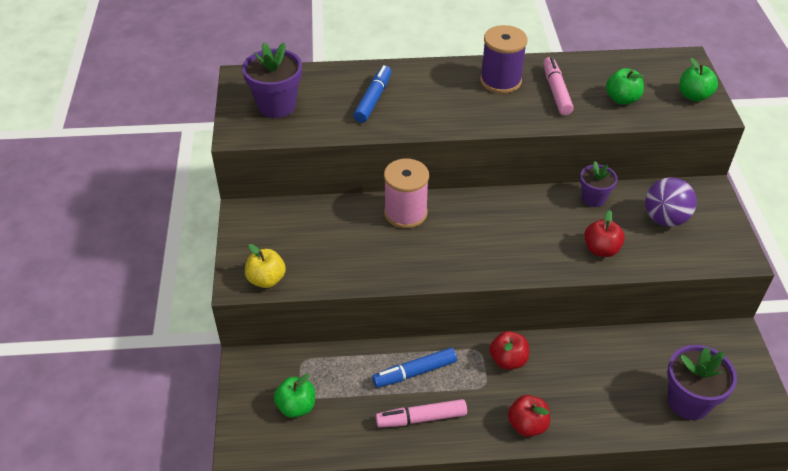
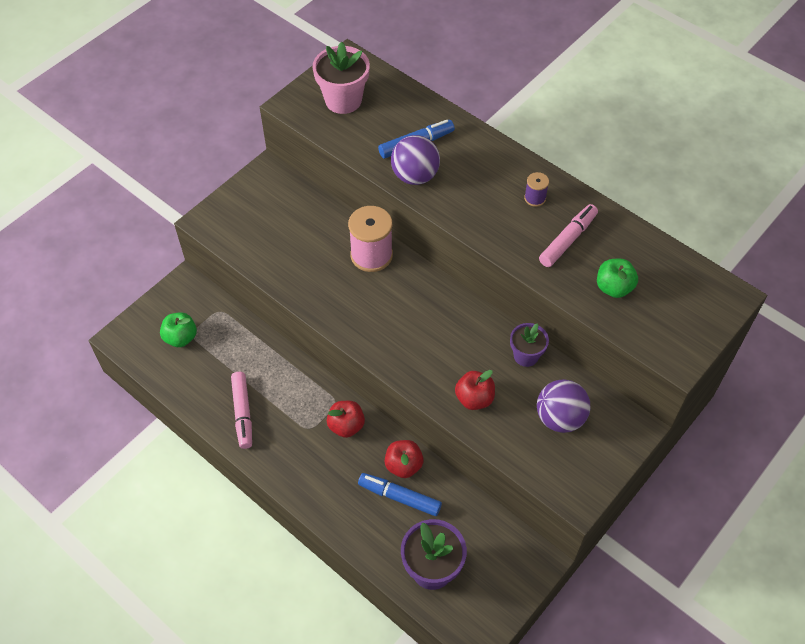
camera: 45 degrees right, 10 degrees up
(266, 279) = (224, 232): yellow apple -> none
(277, 105) = (343, 100): purple flower pot -> pink flower pot
(402, 119) = (415, 176): none -> purple ball
(414, 372) = (276, 379): blue marker -> blue marker (399, 497)
(421, 418) = (242, 413): pink marker -> pink marker turned 135 degrees counterclockwise
(500, 81) = (535, 198): purple spool -> purple spool, size x0.49
(527, 425) = (301, 479): red apple -> red apple (403, 465)
(694, 96) = (683, 332): green apple -> none

